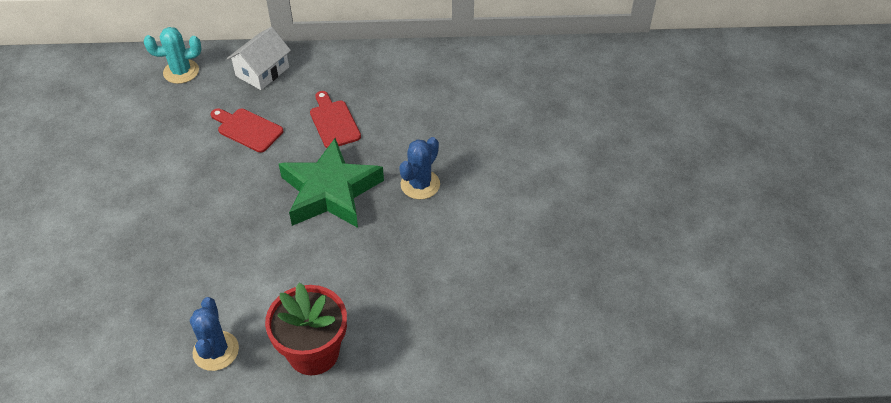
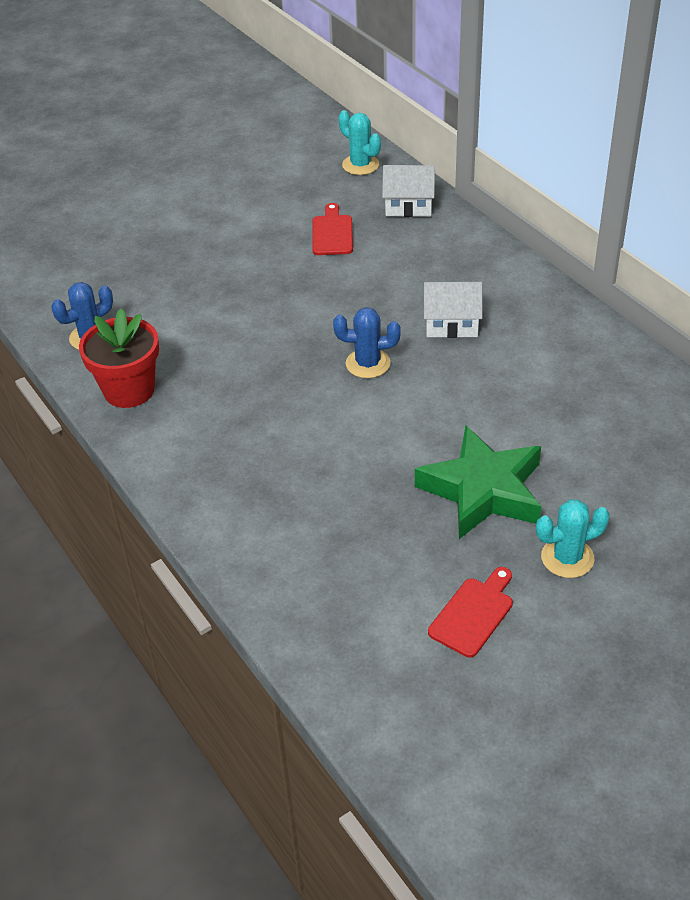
camera: 60 degrees right, 5 degrees down
(330, 191) = (307, 314): green star -> green star (483, 490)
(334, 122) = (391, 275): red cutting board -> red cutting board (473, 614)
(419, 118) = (451, 323): none -> white house
(687, 181) = (567, 558): none -> turquoise cactus

